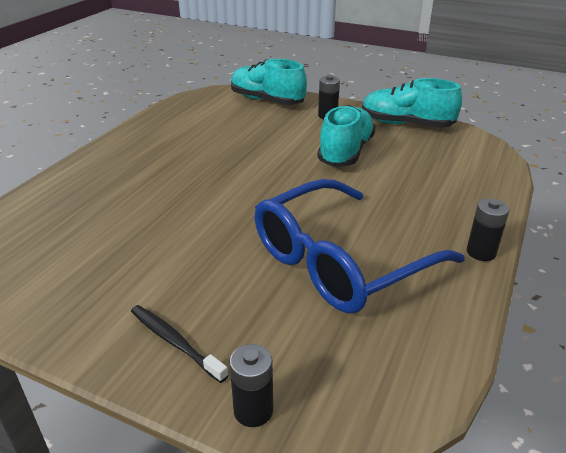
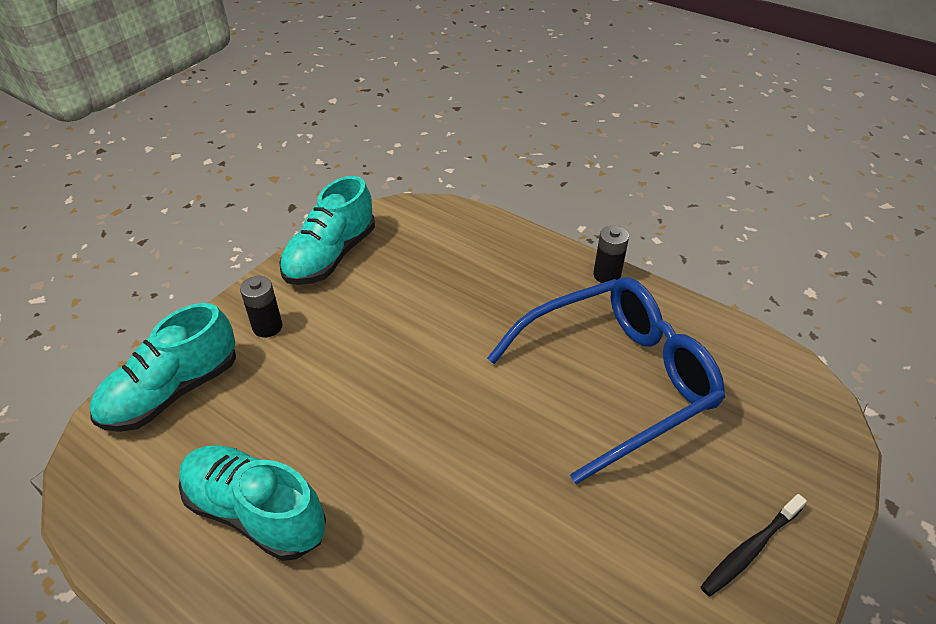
camera: 80 degrees left, 10 degrees up
(253, 410) = (826, 485): black battery -> none
(341, 261) = (615, 381): blue glasses -> blue glasses turned 90 degrees counterclockwise
(346, 152) = (384, 329): turquoise shoe -> turquoise shoe (255, 512)

